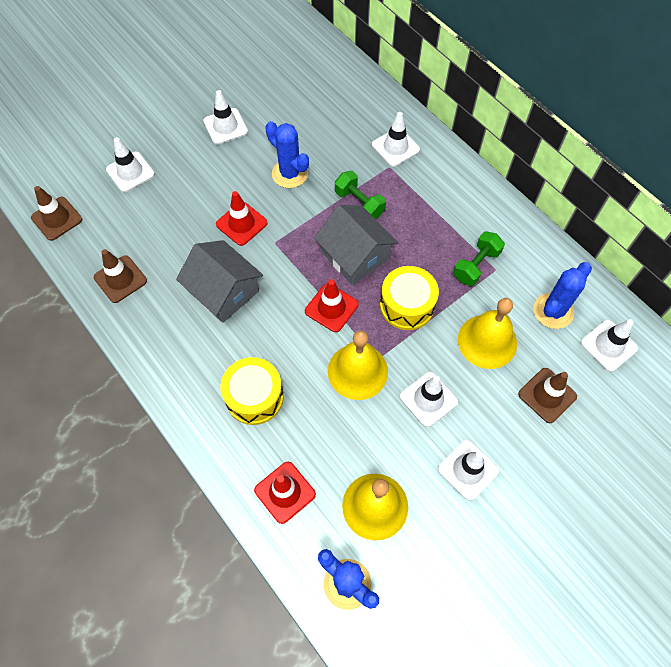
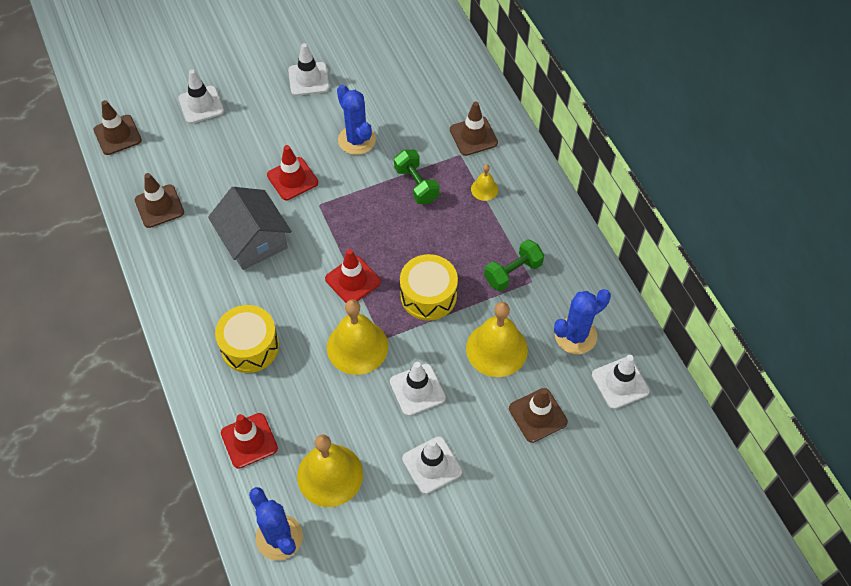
camera: 15 degrees right, 5 degrees down
(355, 255) = (394, 235): grey house -> none
(395, 147) = (473, 136): white traffic cone -> brown traffic cone
(422, 194) = (484, 189): none -> yellow bell

